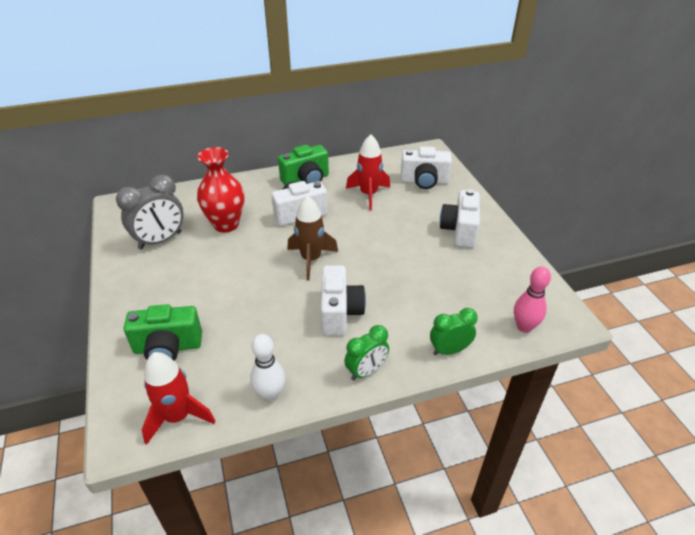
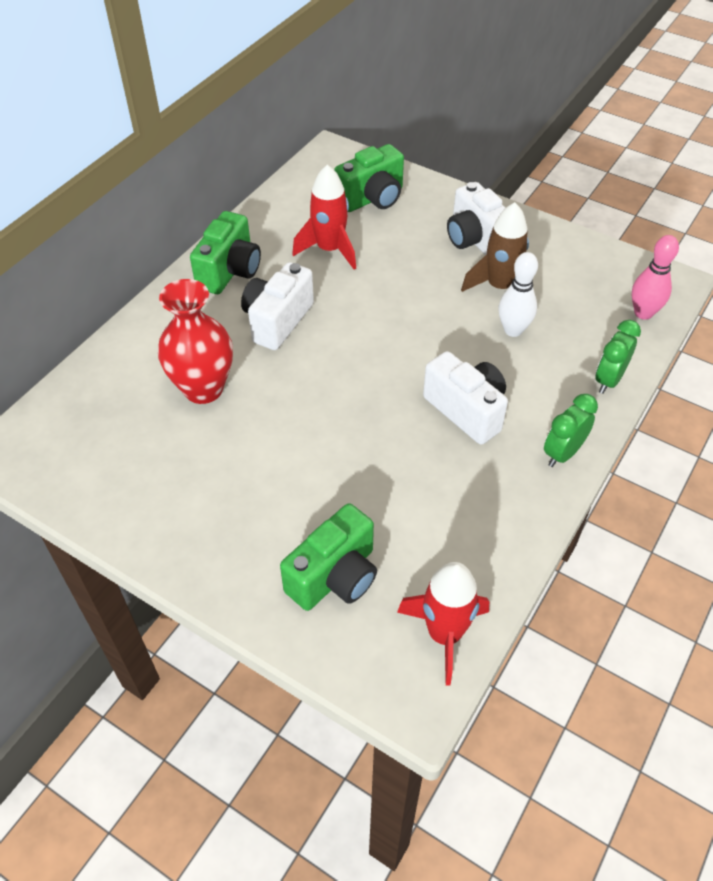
camera: 40 degrees left, 10 degrees up
(160, 240) = (143, 462): grey clock -> none
(270, 395) = (505, 542): white bowling pin -> white bowling pin (513, 330)
(311, 259) = (363, 369): brown rocket -> brown rocket (500, 287)
(366, 371) = (562, 453): green clock -> green clock turned 150 degrees counterclockwise
(424, 181) = (372, 198): white camera -> green camera

